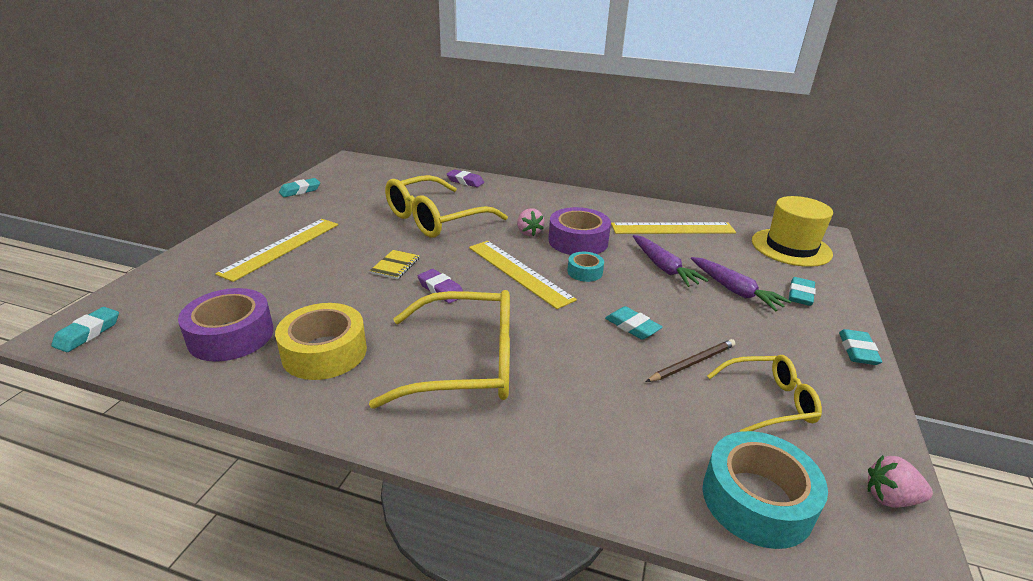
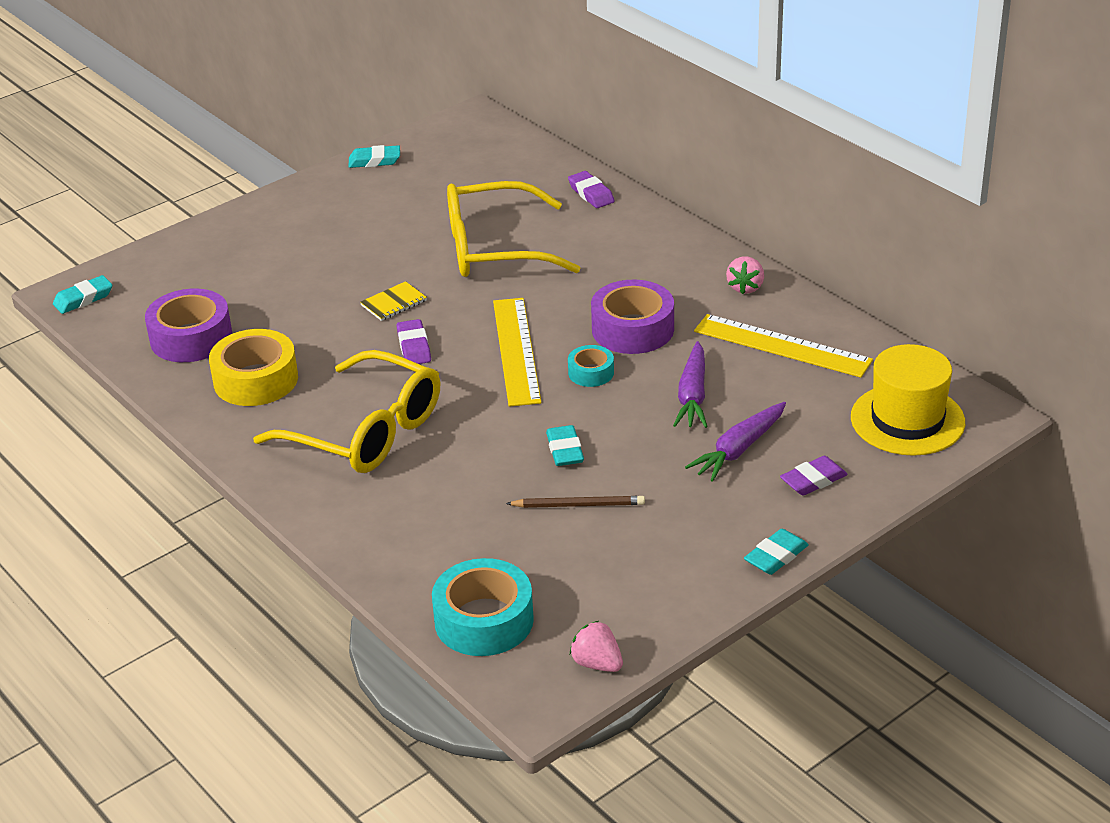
camera: 35 degrees right, 5 degrees up
(281, 248) = (298, 245): yellow ruler -> none
(529, 232) = (586, 300): pink strawberry -> pink strawberry (745, 287)
(734, 290) = (739, 449): purple carrot -> purple carrot turned 45 degrees clockwise
(769, 402) = (603, 563): yellow glasses -> none
(800, 295) = (813, 480): turquoise eraser -> purple eraser

